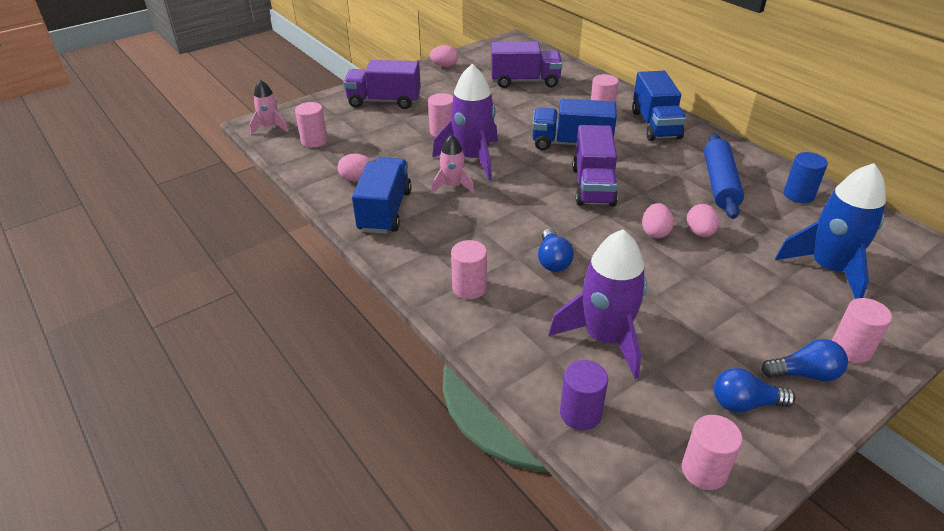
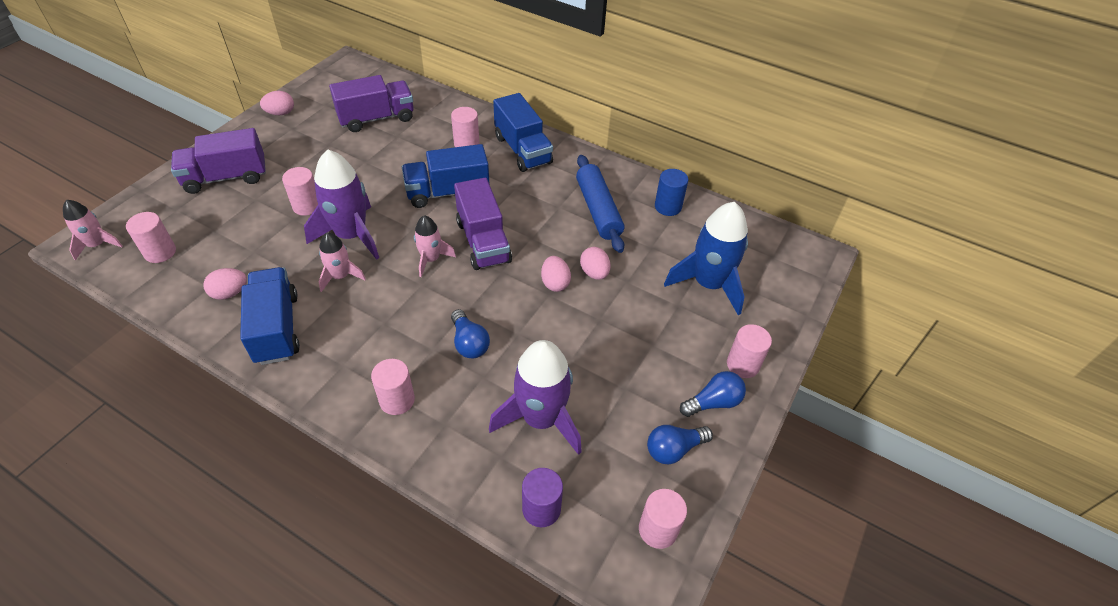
camera: 25 degrees left, 10 degrees up
(538, 190) = (431, 259): none -> pink rocket

